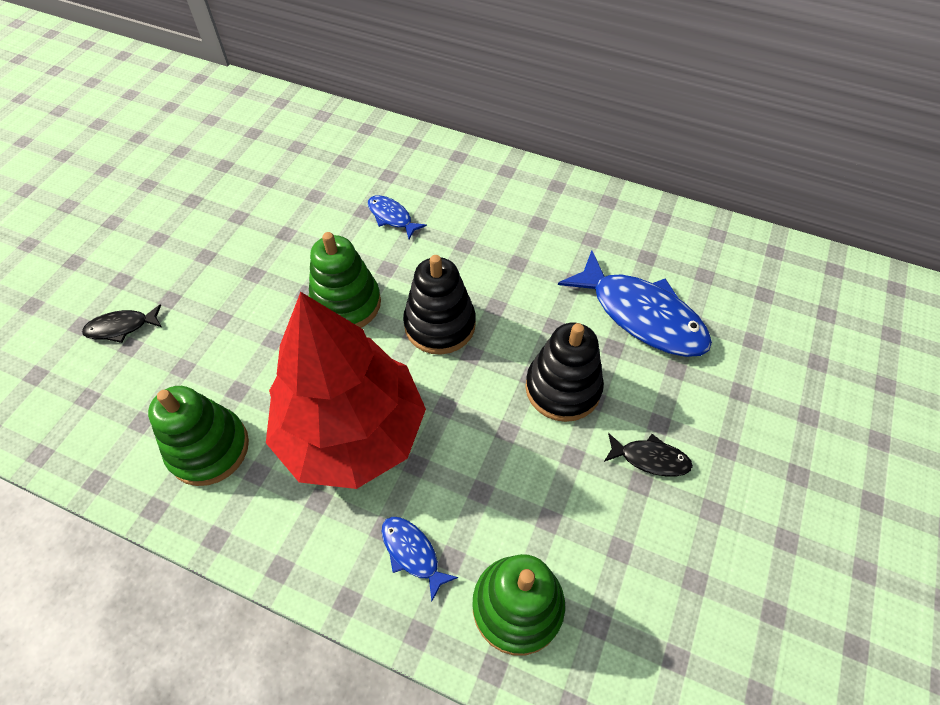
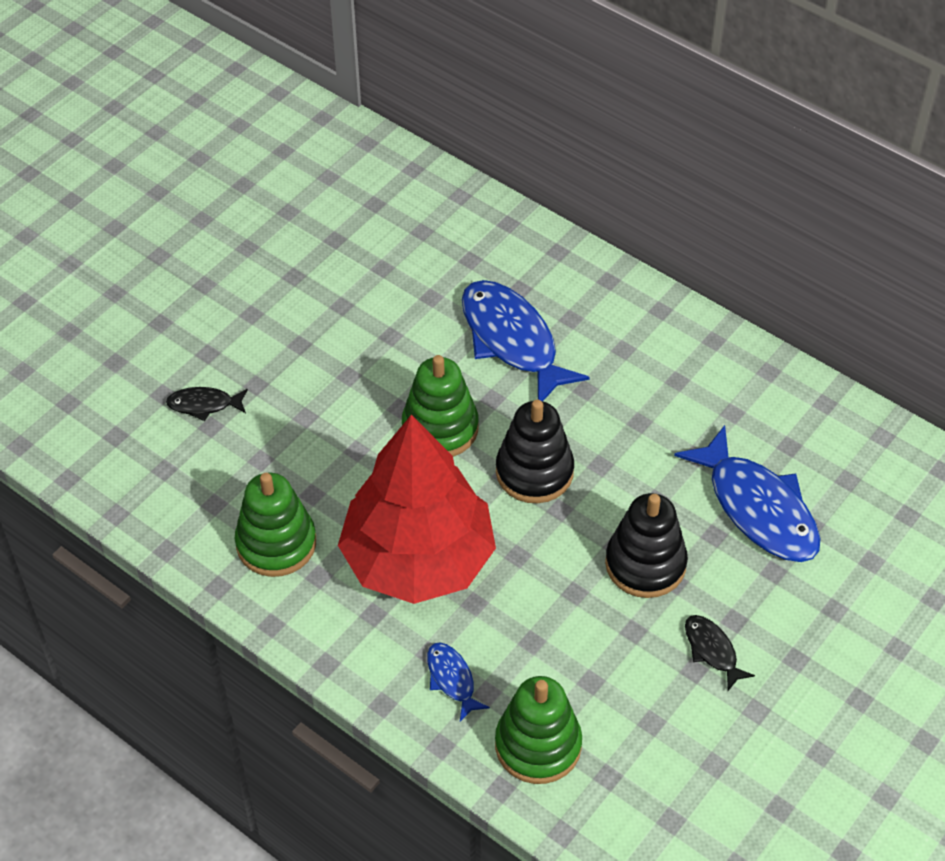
camera: 15 degrees right, 5 degrees down
(392, 217) = (512, 340): blue fish -> blue fish, size x2.10
(650, 458) = (712, 650): black fish -> black fish turned 150 degrees counterclockwise

